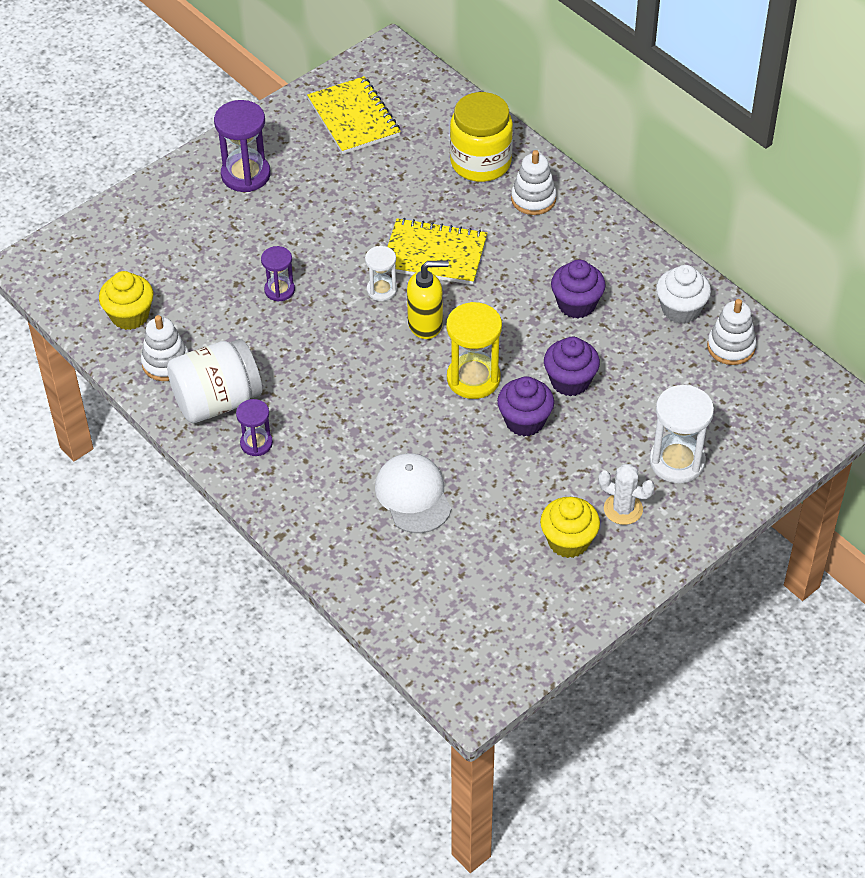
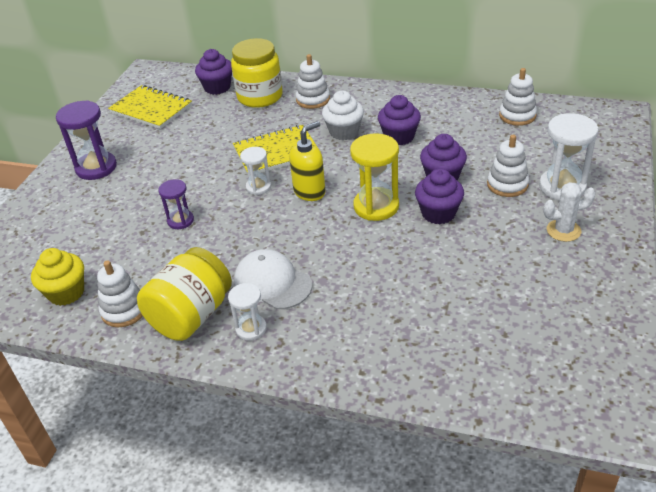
camera: 30 degrees left, 10 degrees down
(217, 401) = (191, 315): white jar -> yellow jar
(256, 443) = (251, 329): purple hourglass -> white hourglass
(413, 495) = (410, 299): white cap -> white cap (272, 282)
(446, 122) = (217, 87): none -> purple cupcake
(568, 541) = (552, 269): yellow cupcake -> none
(625, 427) = (507, 184): none -> white stacking toy
(680, 309) = (465, 111): white cupcake -> white cupcake (344, 132)

